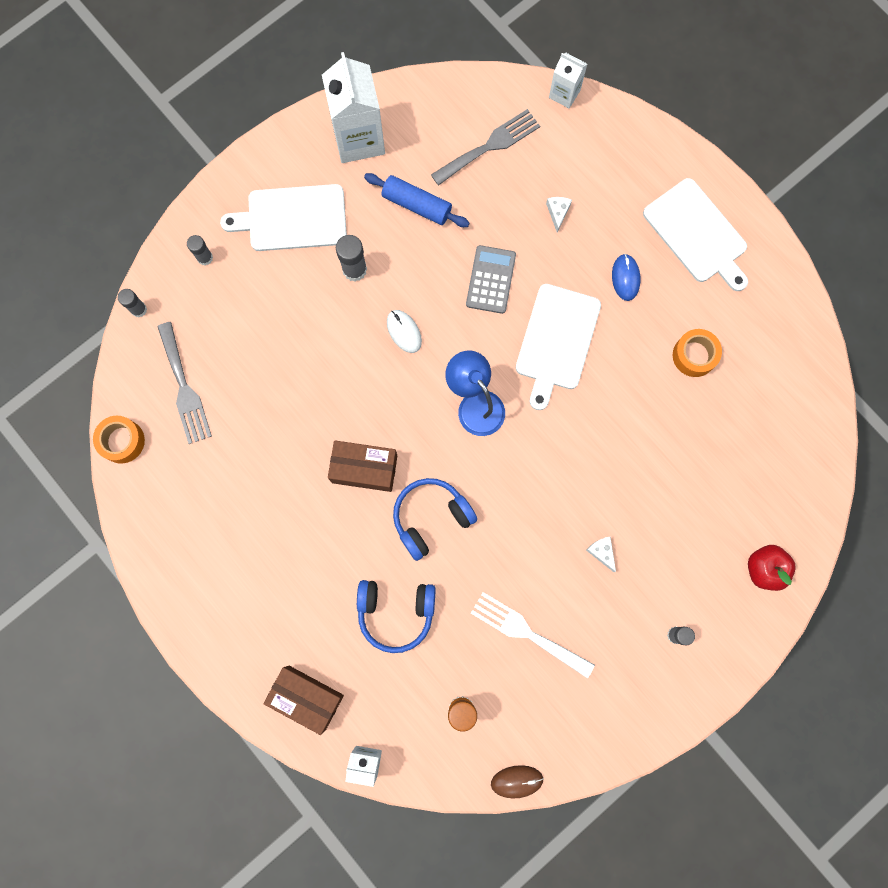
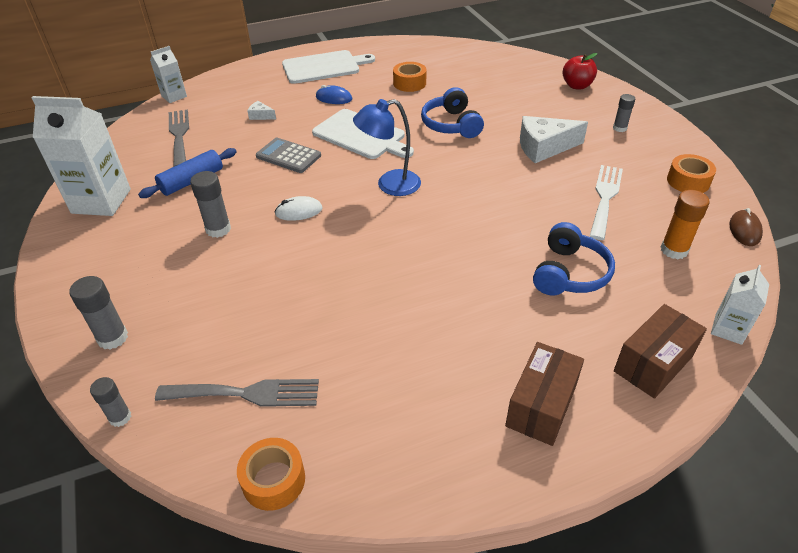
camera: 70 degrees left, 35 degrees down
(205, 258) = (112, 338): grey glue stick -> grey glue stick, size x1.53
(292, 218) = (133, 259): white cutting board -> none
(364, 469) = (416, 264): brown box -> brown box (541, 405)
(431, 518) = (482, 231): blue headphones -> blue headphones (451, 125)
(526, 632) = (605, 197): white fork -> white fork turned 150 degrees clockwise
(587, 721) = (688, 181): none -> orange tape
(602, 552) = (544, 147): white cheese -> white cheese, size x2.17

